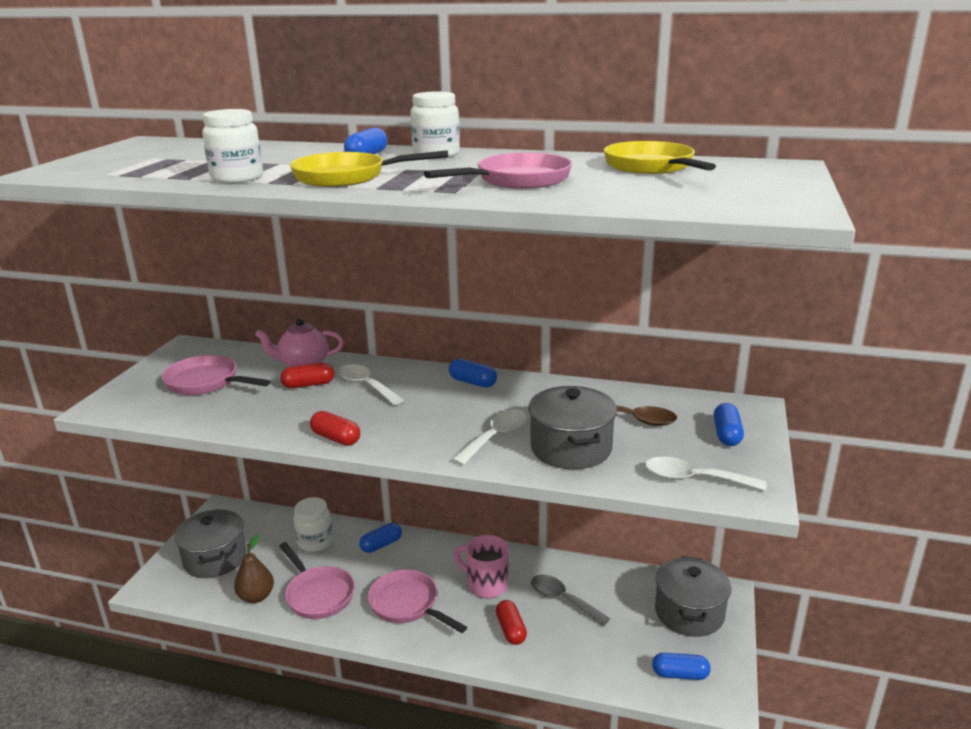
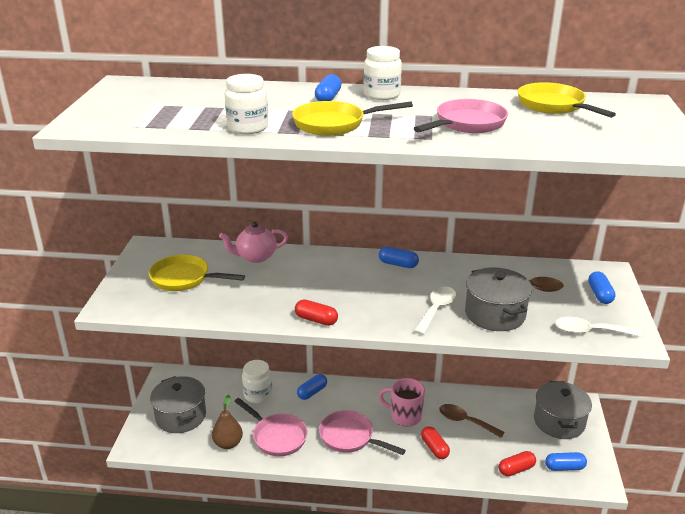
camera: 10 degrees left, 5 degrees up
(206, 382) = (184, 279): pink pan -> yellow pan
(308, 385) = (269, 275): red capsule -> red capsule (516, 469)
(366, 386) = (316, 273): white spoon -> none
(562, 600) = (465, 421): grey spoon -> brown spoon

